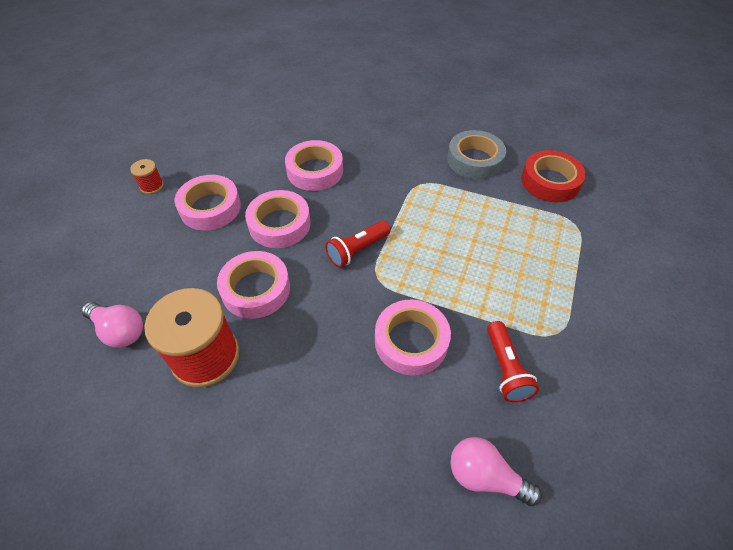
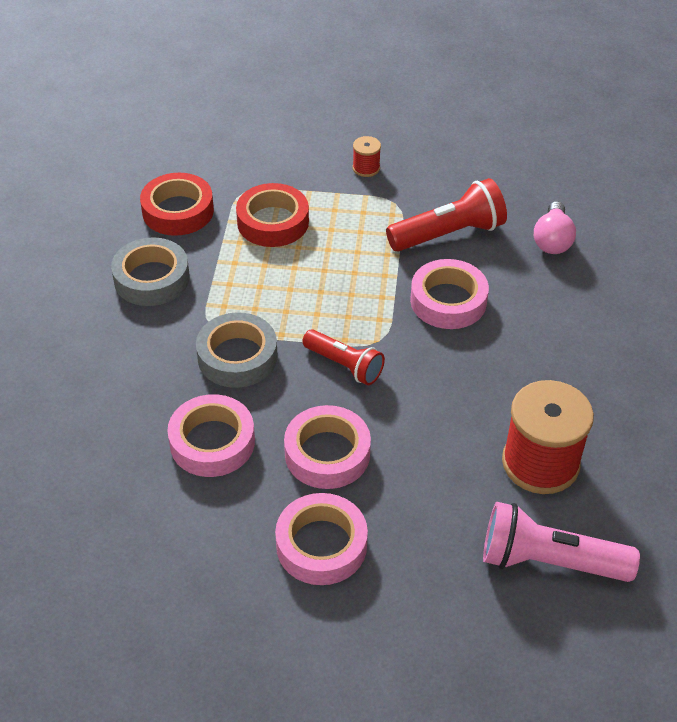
camera: 105 degrees left, 5 degrees down
(119, 331) = (548, 561): pink light bulb -> pink flashlight
(152, 186) = (298, 645): red spool -> red spool (366, 168)
(256, 289) = (437, 446): pink tape -> none
(385, 193) = (237, 357): none -> grey tape
(505, 369) = (449, 234): red flashlight -> red flashlight, size x1.53
(533, 235) = (273, 222): none -> red tape

